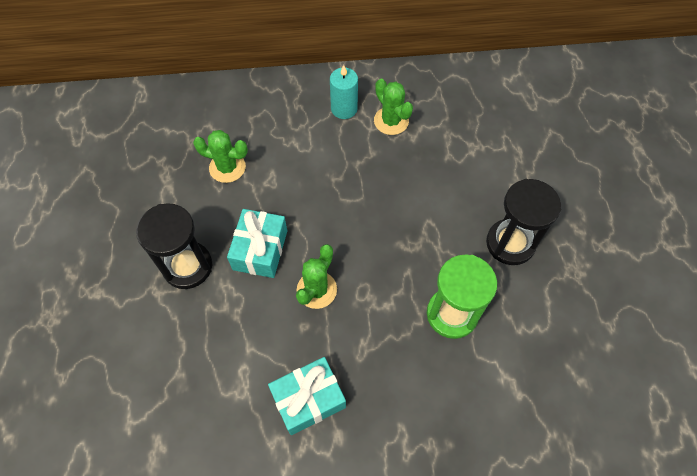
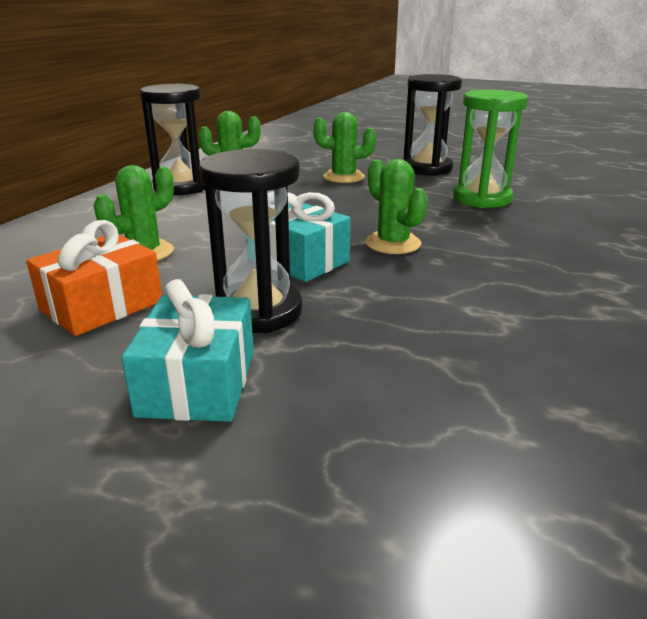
camera: 60 degrees left, 35 degrees down
(159, 195) = (101, 305): none -> orange gift
(308, 399) = (544, 278): turquoise gift -> turquoise gift (198, 383)
(344, 109) = (181, 187): turquoise candle -> black hourglass
(440, 194) = (344, 177): none -> green cactus

